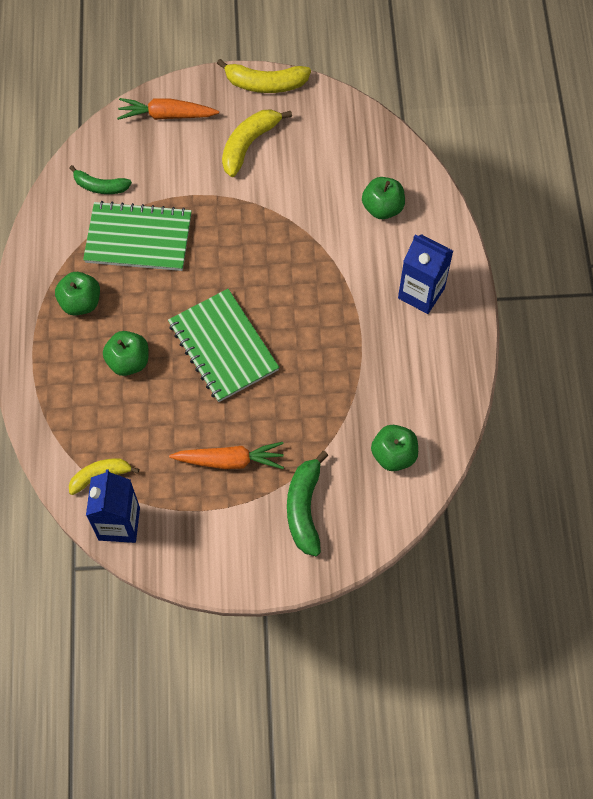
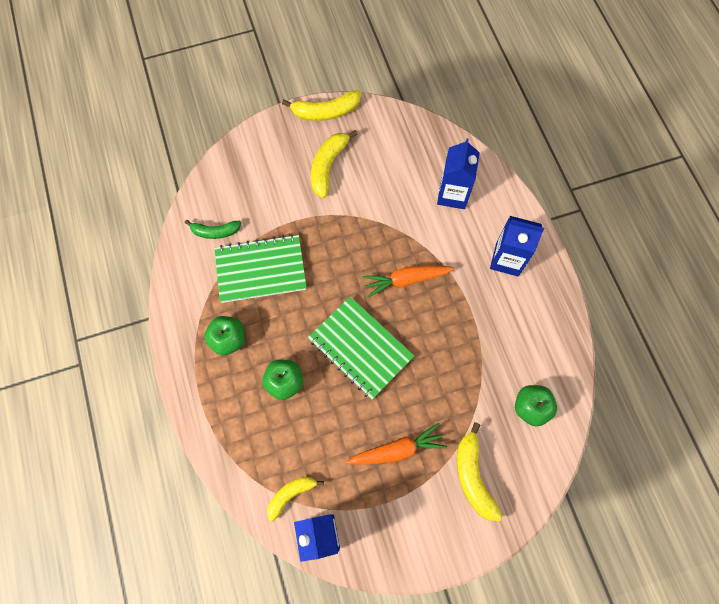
camera: 15 degrees left, 5 degrees up
(167, 115) = (253, 157): orange carrot -> orange carrot (406, 280)
(304, 508) = (473, 476): green banana -> yellow banana
(382, 208) = (452, 194): green apple -> blue carton

